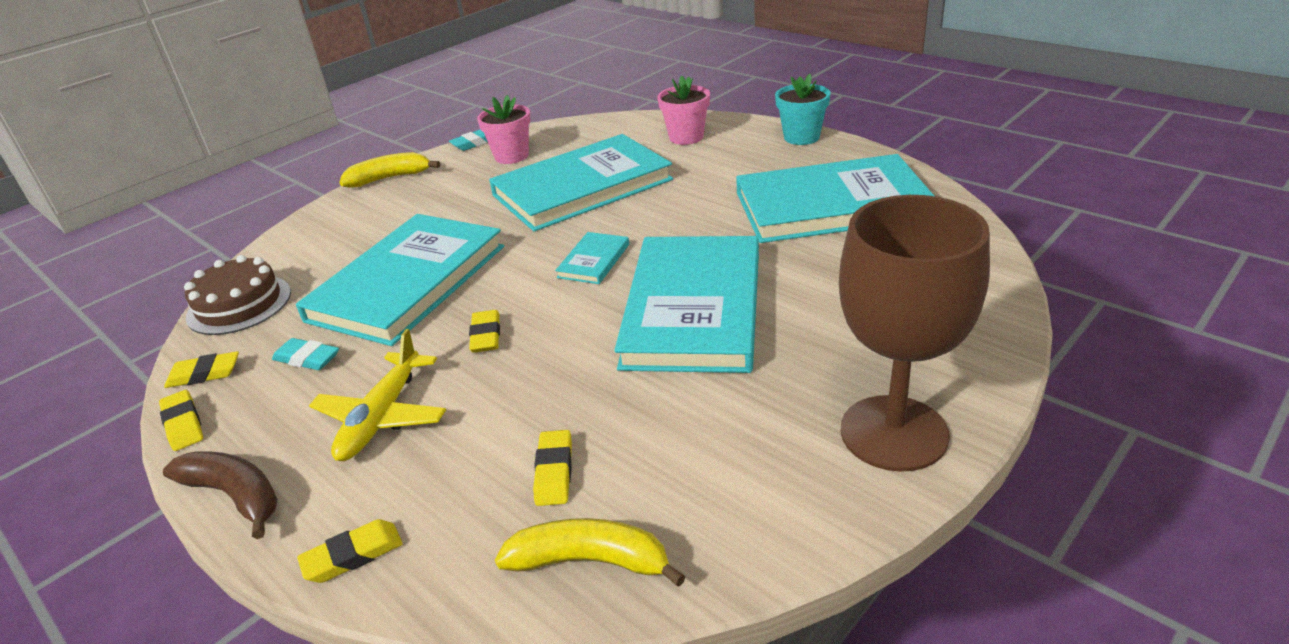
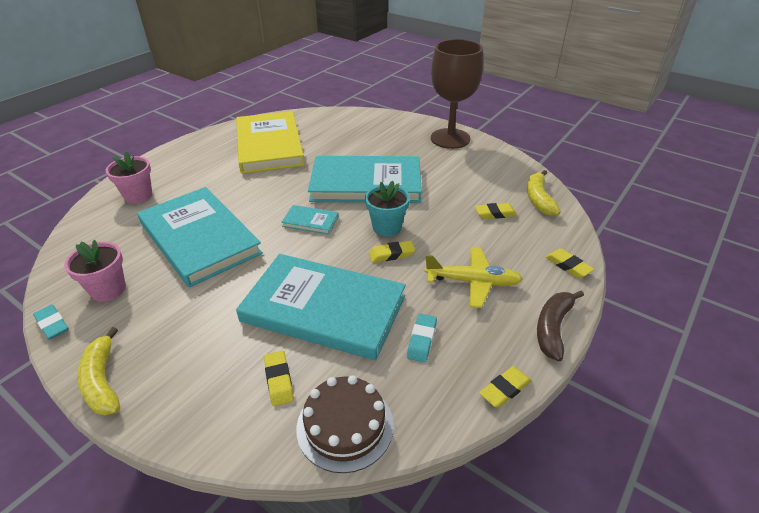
camera: 100 degrees left, 5 degrees up
(204, 374) = (447, 404): yellow eraser -> yellow eraser (279, 380)
(801, 137) = (173, 152): turquoise flower pot -> turquoise flower pot (387, 227)
(831, 205) = (269, 145): turquoise book -> yellow book

